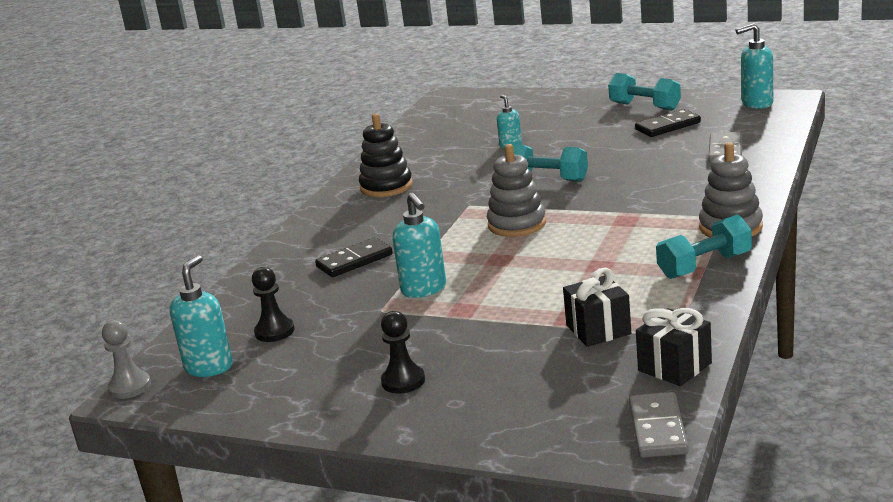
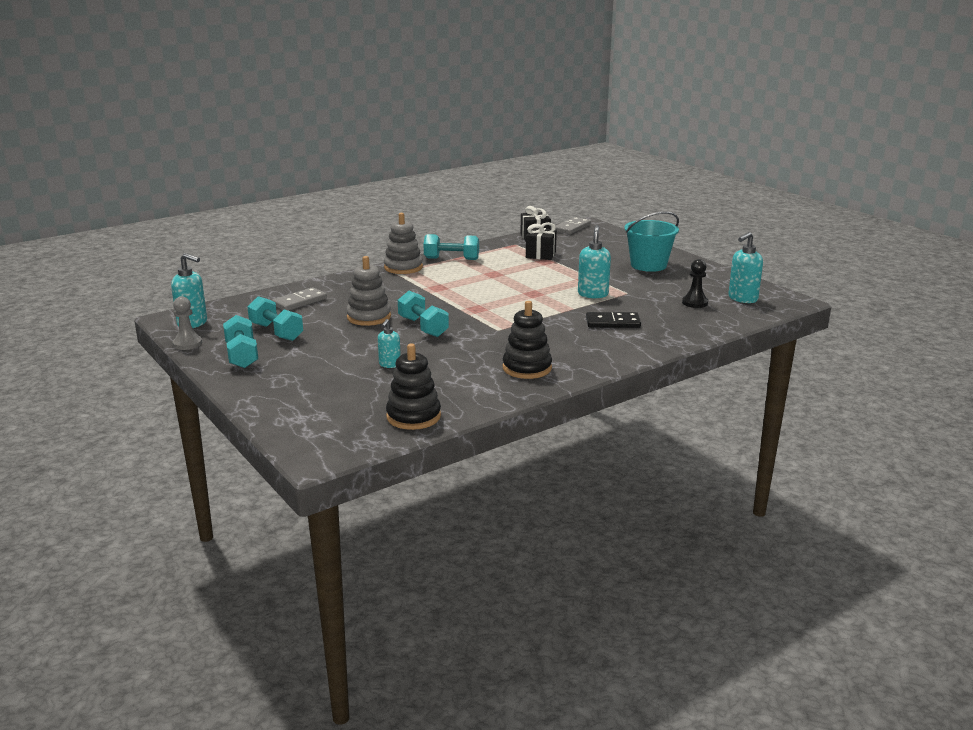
camera: 150 degrees left, 0 degrees up
(130, 387) = (792, 304): grey pawn -> grey pawn (187, 344)
(403, 381) = (648, 265): black pawn -> turquoise bucket
(424, 129) = (413, 416): none -> black stacking toy
(517, 224) = (492, 307): grey stacking toy -> grey stacking toy (369, 317)
(668, 126) = (276, 332): black domino -> turquoise dumbbell

